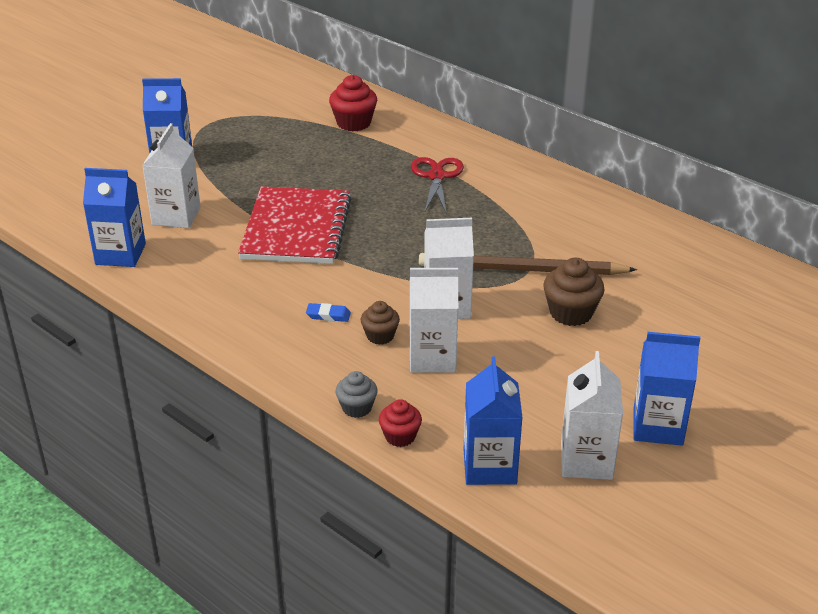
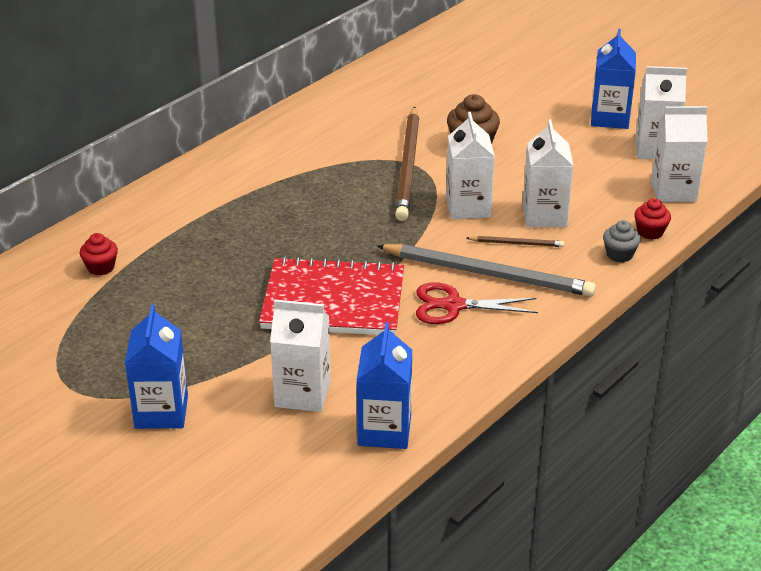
camera: 90 degrees left, 0 degrees up
(328, 315) = (488, 274): blue eraser -> grey pencil
(354, 123) = (101, 267): red cupcake -> red cupcake, size x0.63
(380, 336) = (517, 243): brown cupcake -> brown pencil
(436, 176) = (235, 210): red scissors -> red scissors (453, 306)
(489, 466) = (673, 191): blue carton -> white carton

